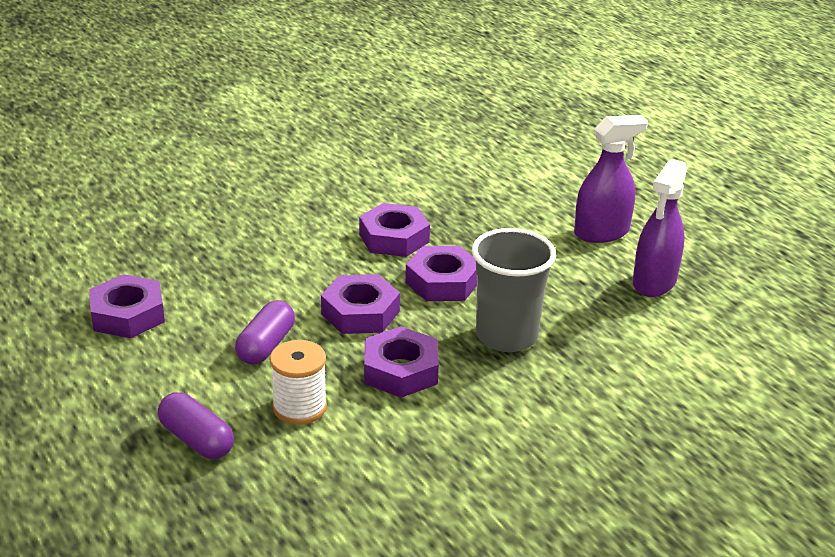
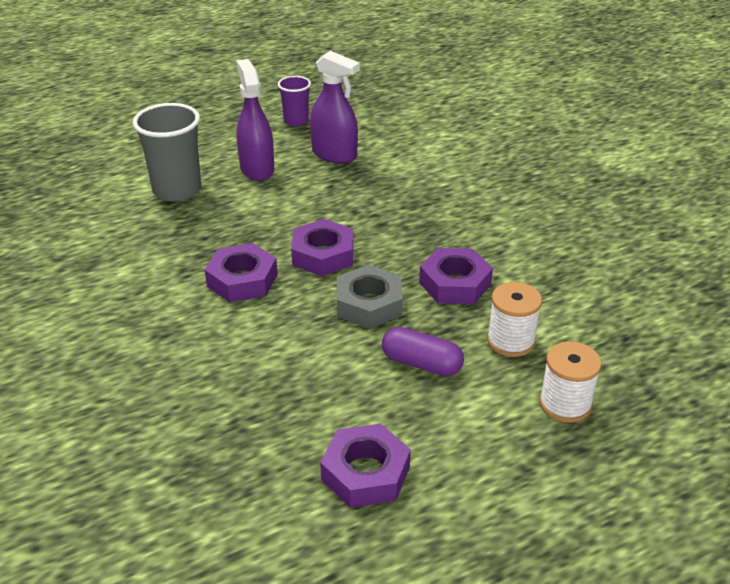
camera: 85 degrees left, 5 degrees up
(197, 440) = (565, 404): purple capsule -> white spool
(360, 313) = (369, 304): purple nut -> grey nut
(506, 336) = (405, 227): grey cup -> grey cup (177, 190)
(725, 252) = (296, 121): none -> purple cup

